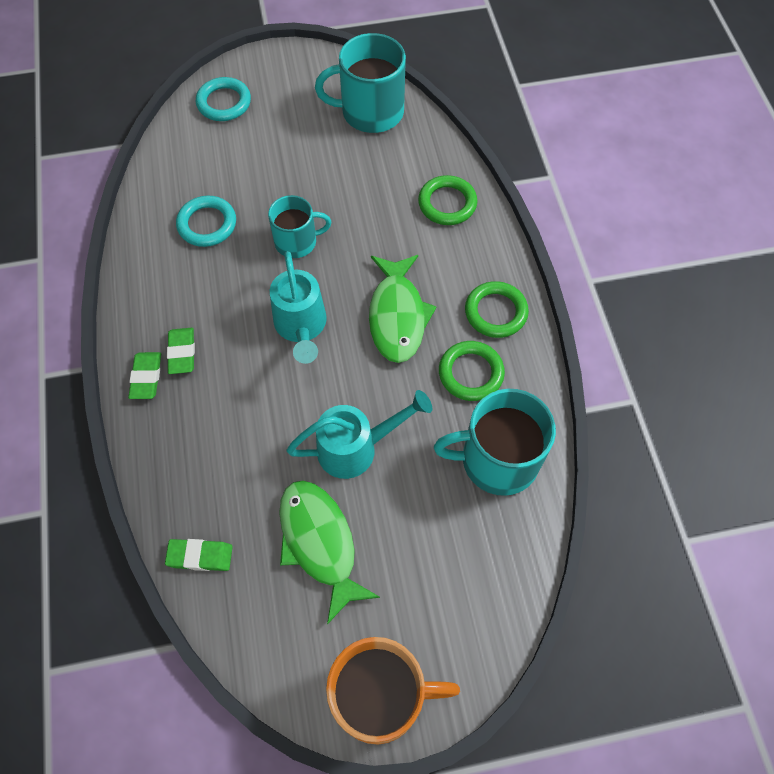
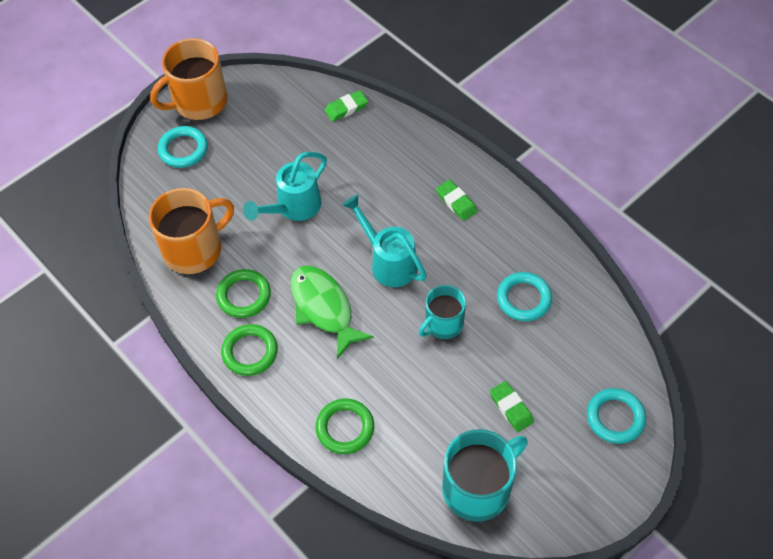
camera: 150 degrees right, 5 degrees down
(146, 377) = (465, 176): green eraser -> green eraser (511, 408)
(320, 543) = (280, 148): green fish -> none
(442, 619) = (183, 149): none -> turquoise ring
(497, 460) = (194, 249): turquoise mug -> orange mug

